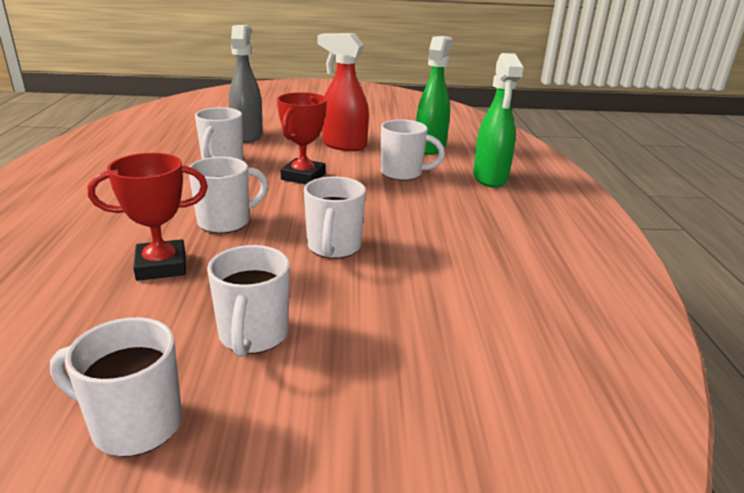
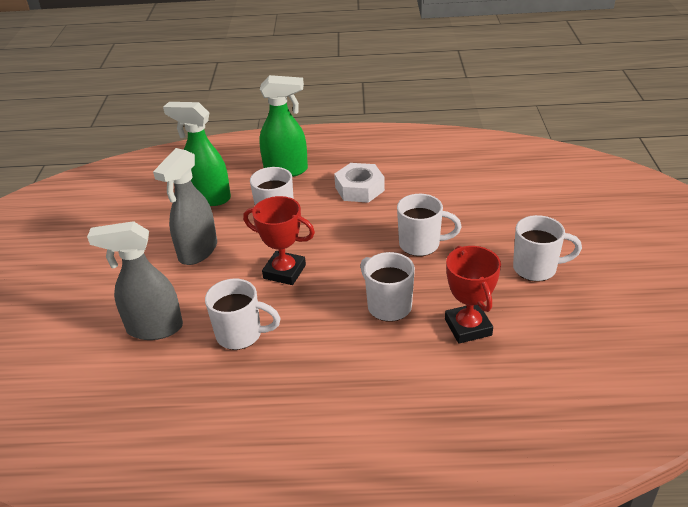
camera: 85 degrees left, 10 degrees up
(134, 424) = (623, 298): white mug -> none
(343, 145) = (197, 251): red spray bottle -> grey spray bottle
(458, 216) = (359, 189): none -> white nut

